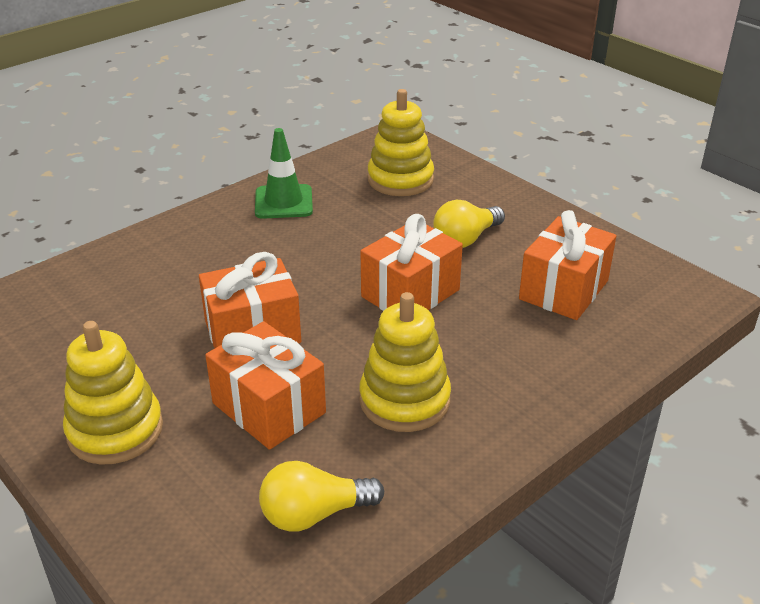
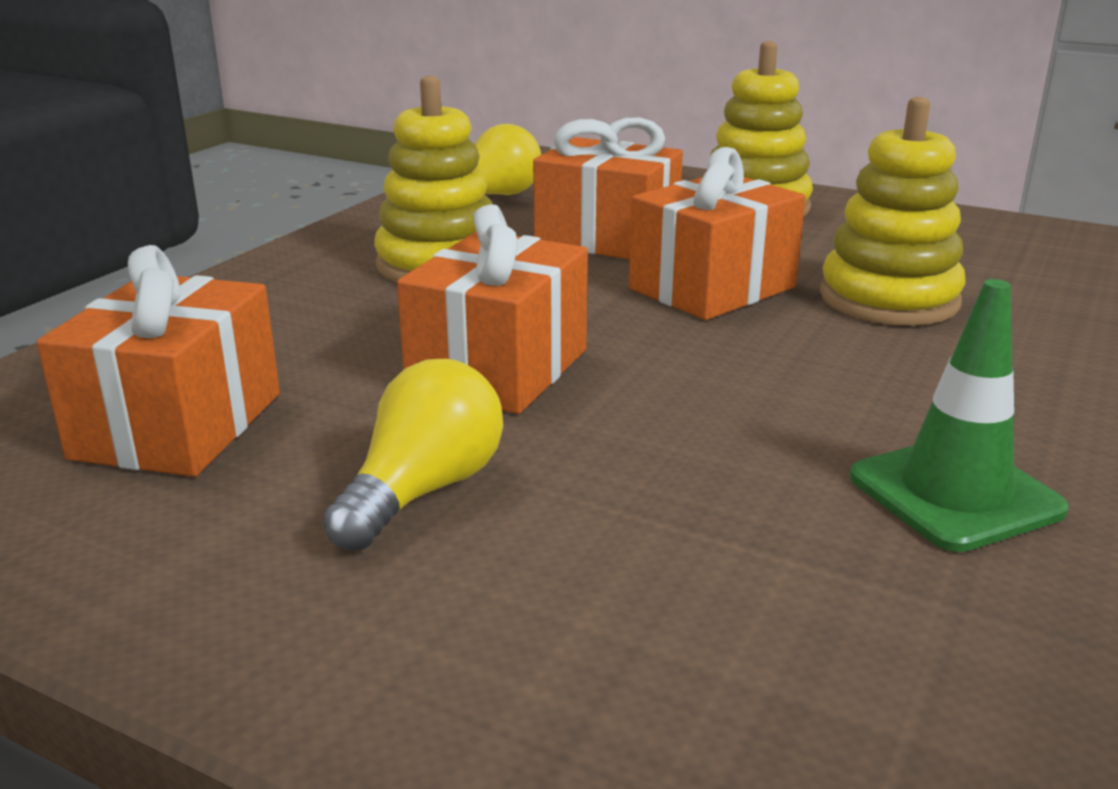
camera: 160 degrees right, 10 degrees down
(400, 179) = (717, 648): yellow stacking toy -> yellow stacking toy (889, 299)

